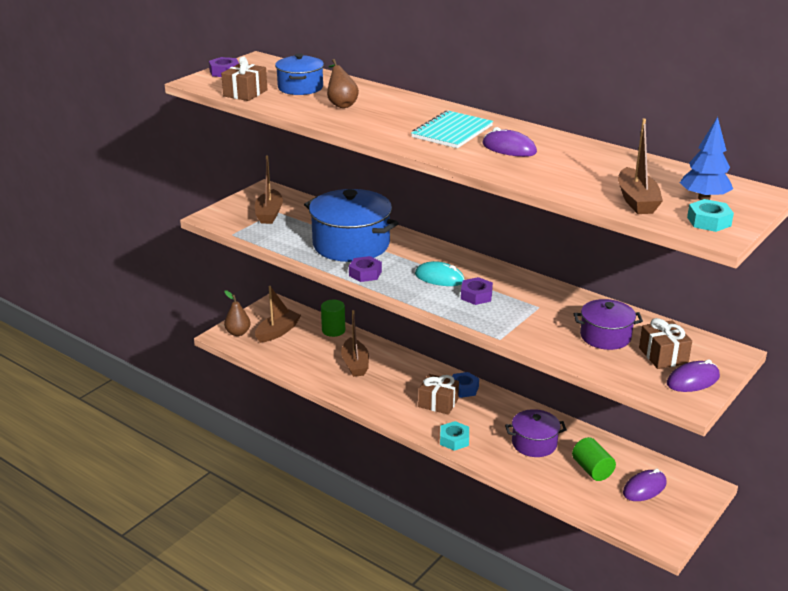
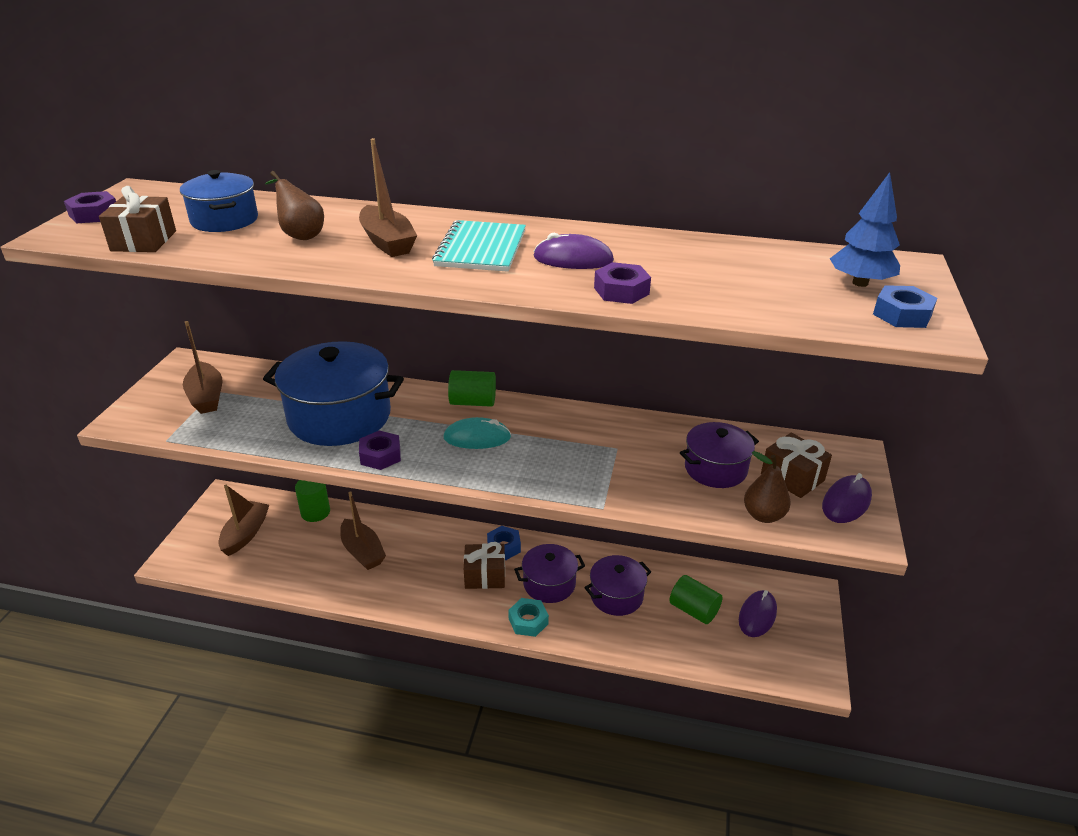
camera: 25 degrees left, 5 degrees up
(238, 333) = (193, 550): brown pear -> brown pear (763, 515)
(451, 255) = (473, 402): none -> green cylinder
(476, 295) = (536, 452): purple nut -> purple nut (621, 291)
(485, 421) = (549, 584): none -> purple pot
(637, 201) = (794, 303): brown boat -> brown boat (387, 242)
(709, 221) = (902, 314): turquoise nut -> blue nut

